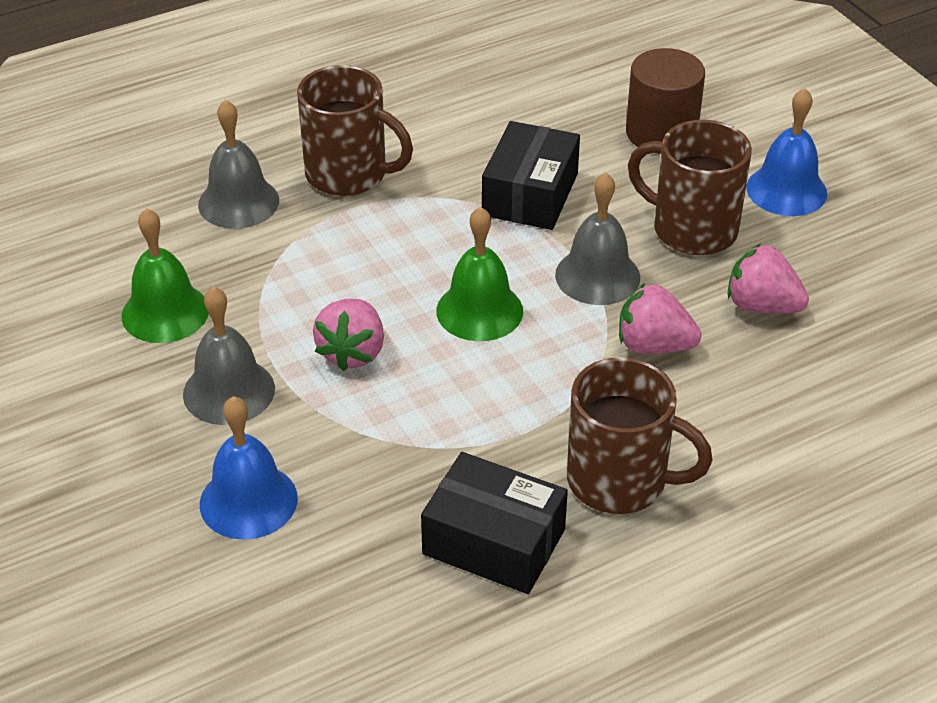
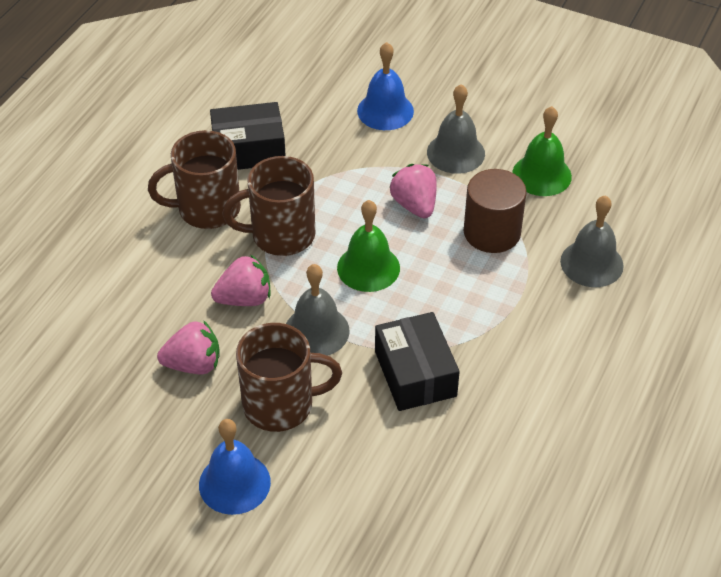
camera: 145 degrees right, 5 degrees up
(349, 174) = (550, 322): brown mug -> brown mug (281, 235)
(661, 133) = (369, 491): brown cylinder -> brown cylinder (492, 232)

